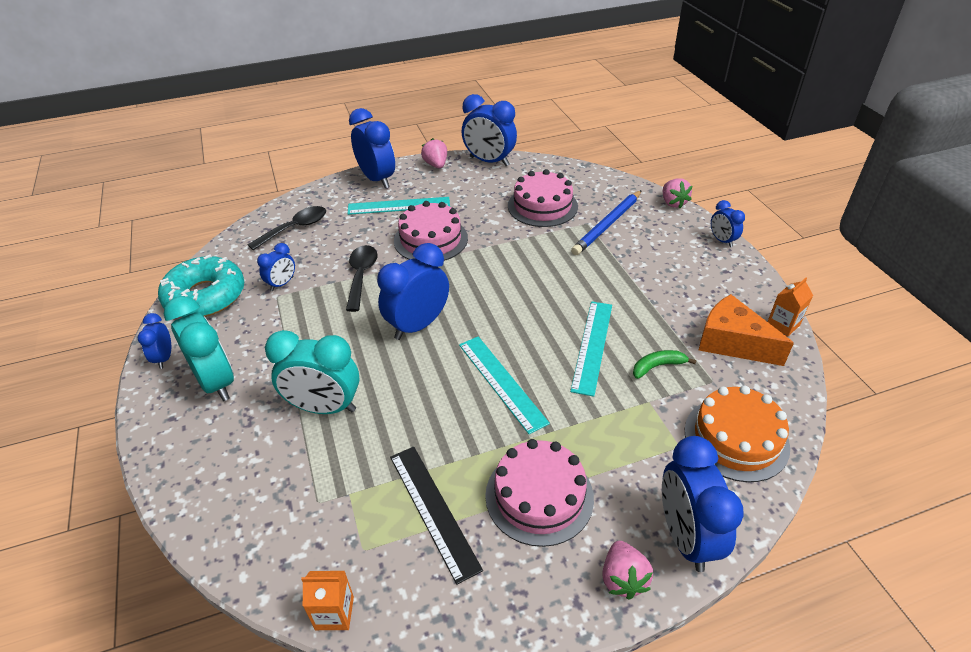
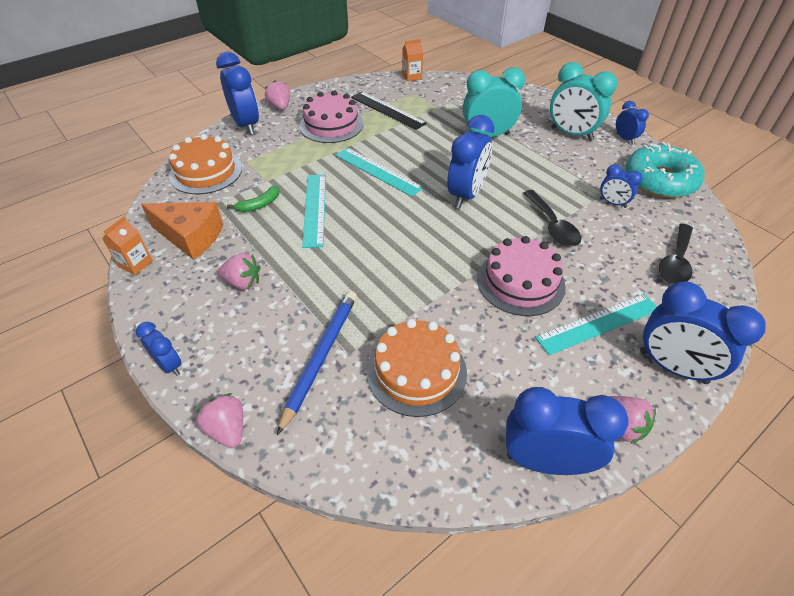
camera: 160 degrees right, 5 degrees up
(282, 284) = (612, 203): blue clock -> blue clock turned 75 degrees counterclockwise
(542, 206) = (416, 371): pink cake -> orange cake
(670, 286) = (243, 282): none -> pink strawberry

